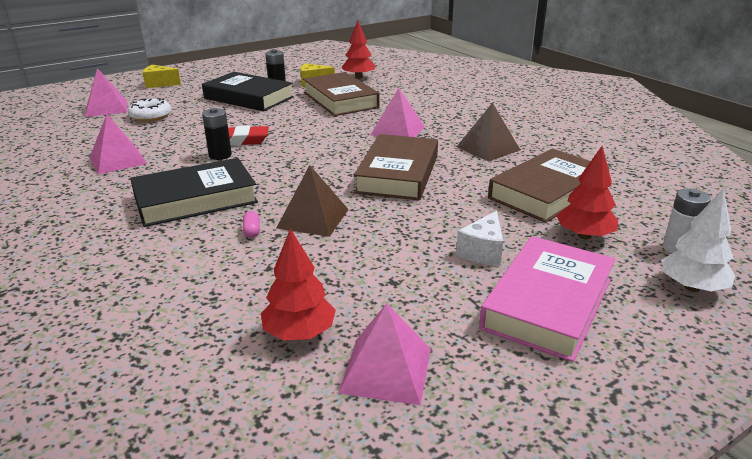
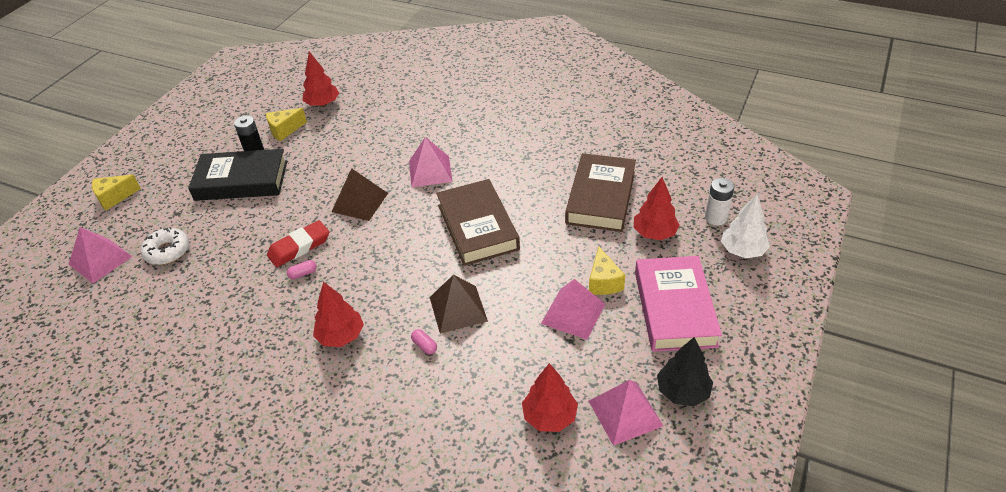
camera: 30 degrees left, 15 degrees up
(118, 160) = (210, 325): pink pyramid -> pink pyramid (573, 313)
(195, 199) = (341, 336): black book -> red tree
(220, 155) = (303, 274): black battery -> pink capsule
(340, 100) = (338, 147): brown book -> none
(480, 383) = (682, 391): none -> black tree
(483, 252) = (603, 282): white cheese -> yellow cheese
(488, 148) = (521, 163): brown pyramid -> brown pyramid (360, 202)

